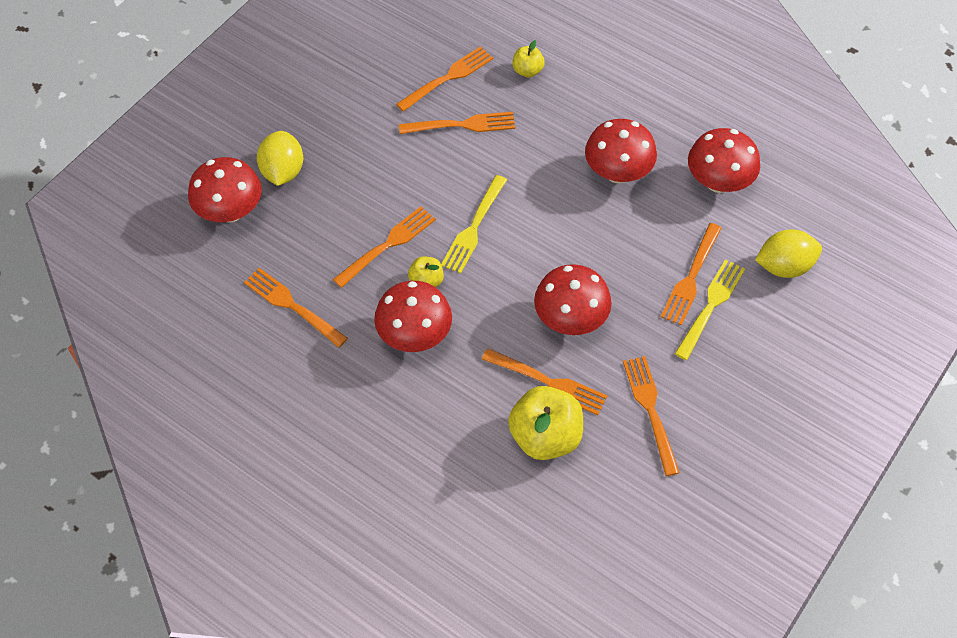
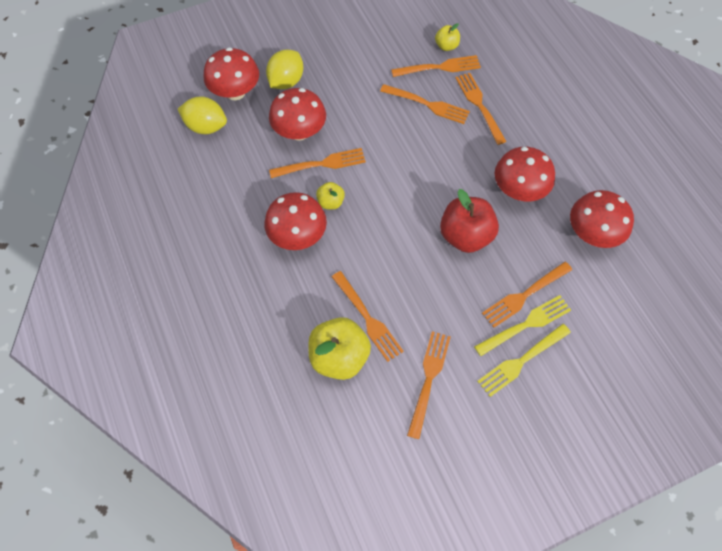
camera: 30 degrees right, 5 degrees up
(292, 306) = (231, 175): orange fork -> orange fork (479, 105)
(474, 227) = (388, 180): yellow fork -> yellow fork (521, 361)
(527, 71) = (499, 87): yellow apple -> yellow apple (446, 46)
(570, 319) = (414, 280): red mushroom -> red mushroom (299, 132)
(593, 246) = (465, 236): none -> red apple
(784, 266) = (604, 324): yellow lemon -> yellow lemon (206, 126)

